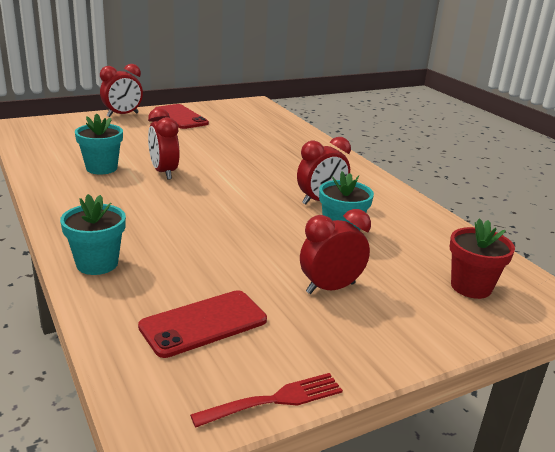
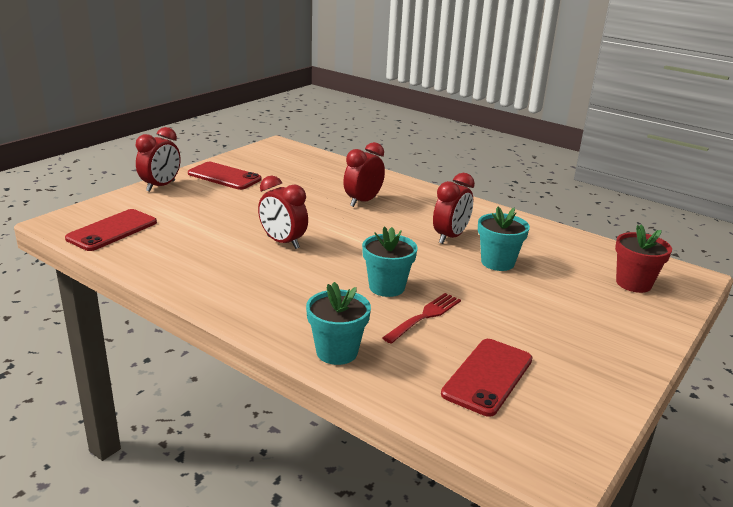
camera: 25 degrees left, 0 degrees up
(47, 137) = (112, 230): none -> red phone
(101, 168) = (216, 253): turquoise flower pot -> turquoise flower pot (387, 287)
(274, 400) = (606, 419): red fork -> red fork (425, 316)
(330, 288) = (543, 315): red clock -> red clock (363, 201)

